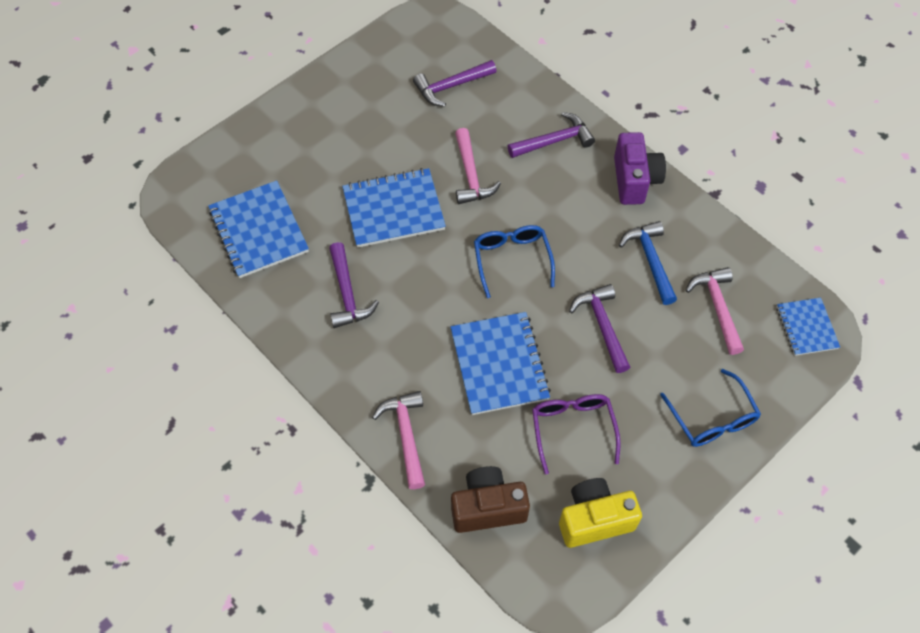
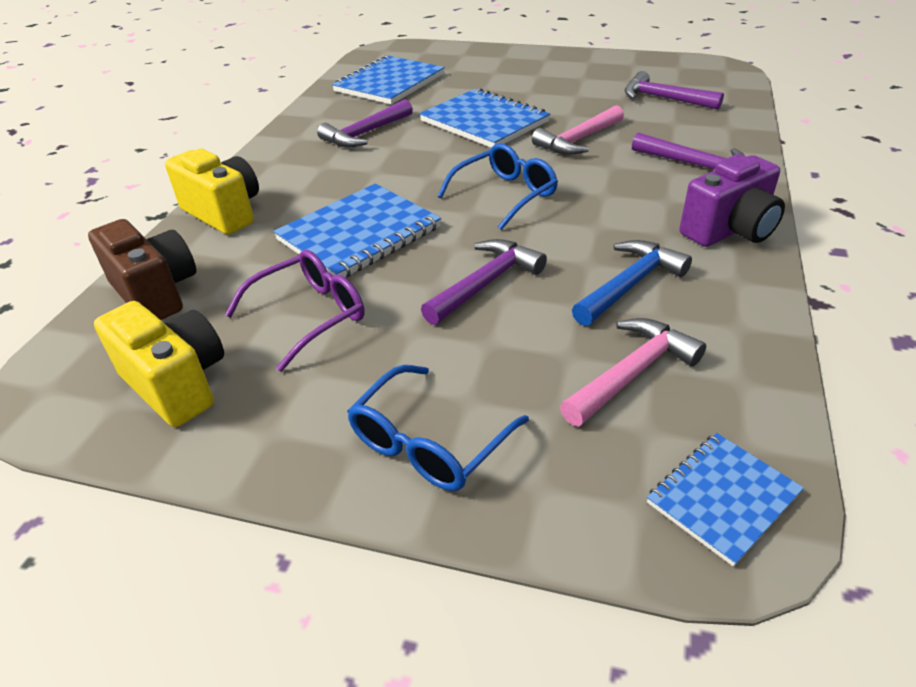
camera: 60 degrees right, 20 degrees down
(406, 435) = (224, 213): pink hammer -> yellow camera

